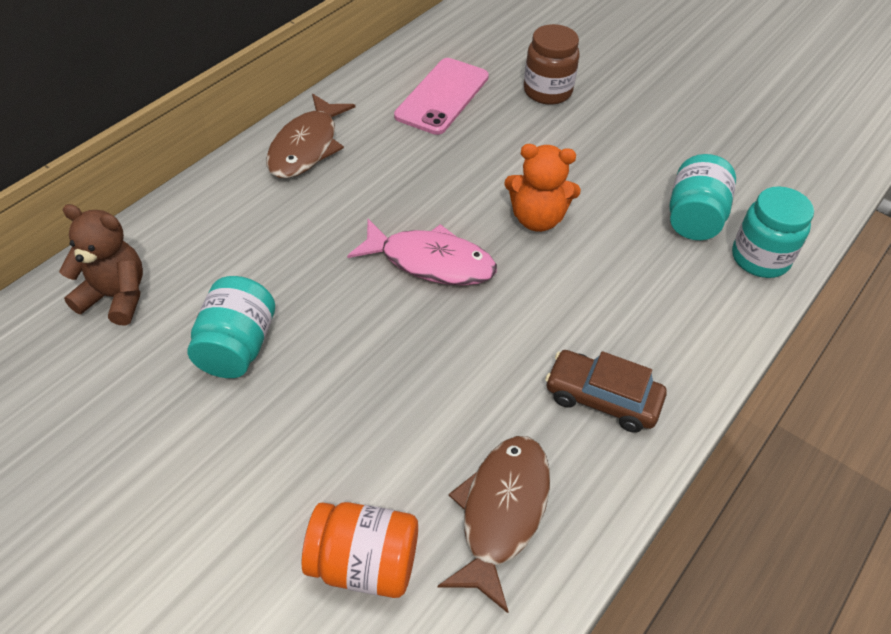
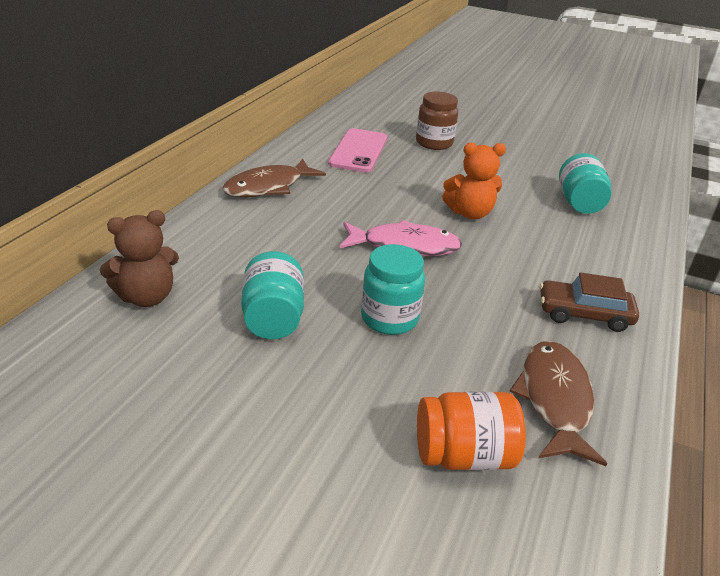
camera: 15 degrees left, 15 degrees down
(116, 297) = (147, 297): brown teddy bear -> brown teddy bear turned 150 degrees clockwise
(306, 147) = (268, 187): brown fish -> brown fish turned 45 degrees clockwise
(760, 258) = (638, 220): turquoise jar -> turquoise jar (389, 318)

